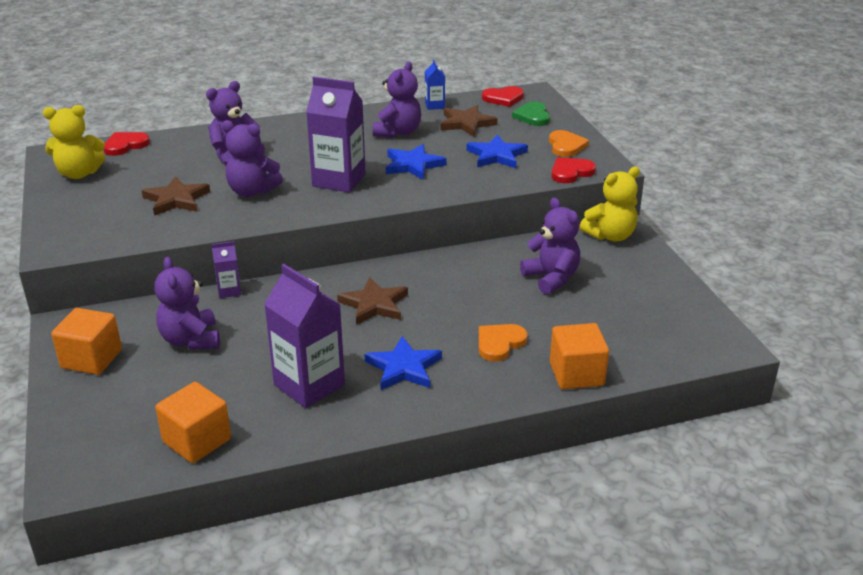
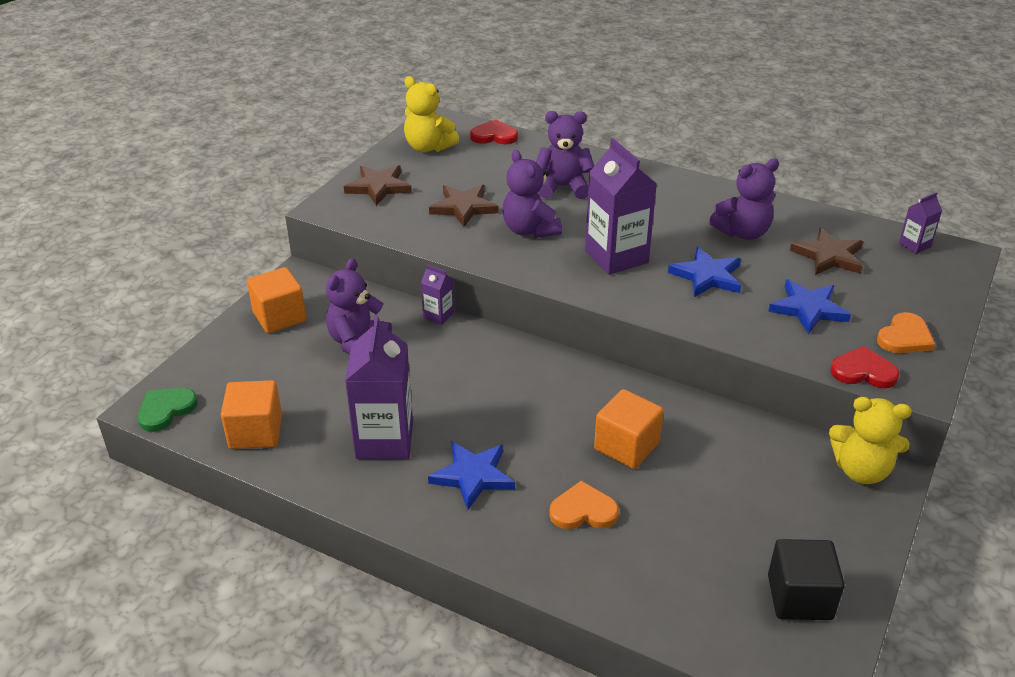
camera: 45 degrees right, 5 degrees up
(374, 304) = (530, 400): brown star -> brown star (378, 187)
(434, 105) = (823, 219): blue carton -> none
(503, 98) = (914, 245): red heart -> purple carton
(533, 116) = (917, 283): green heart -> green heart (166, 410)
(551, 278) = (727, 477): purple teddy bear -> none
(576, 374) = (610, 592): orange cube -> orange cube (626, 446)
(668, 313) = (799, 597): none -> black cube

